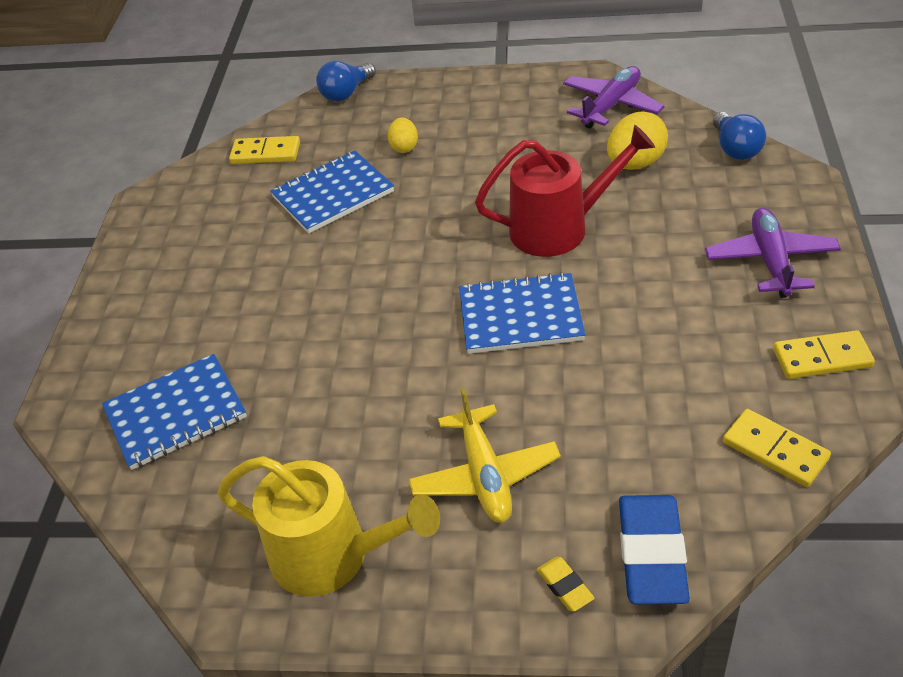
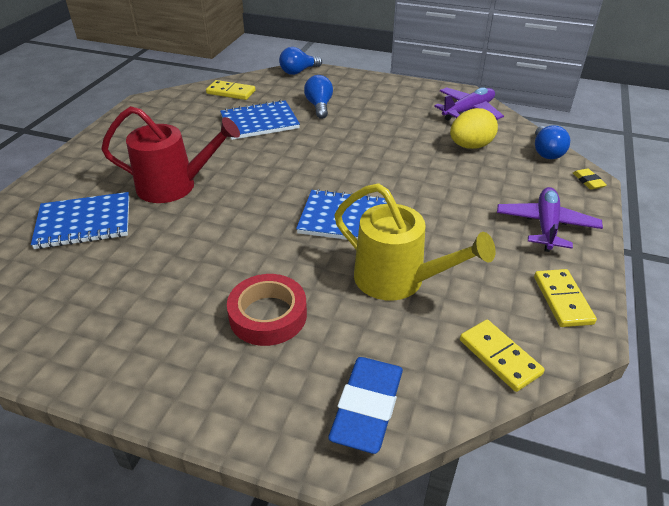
camera: 10 degrees right, 5 degrees down
(333, 556) = (130, 341): yellow watering can -> yellow watering can (398, 280)
(404, 147) = (319, 106): yellow egg -> blue light bulb
(485, 475) = (268, 315): yellow plane -> red tape
(560, 228) = (400, 172): red watering can -> red watering can (175, 186)
(565, 586) = (287, 413): yellow eraser -> yellow eraser (588, 181)
(822, 358) = (562, 300): yellow domino -> yellow domino turned 75 degrees clockwise

